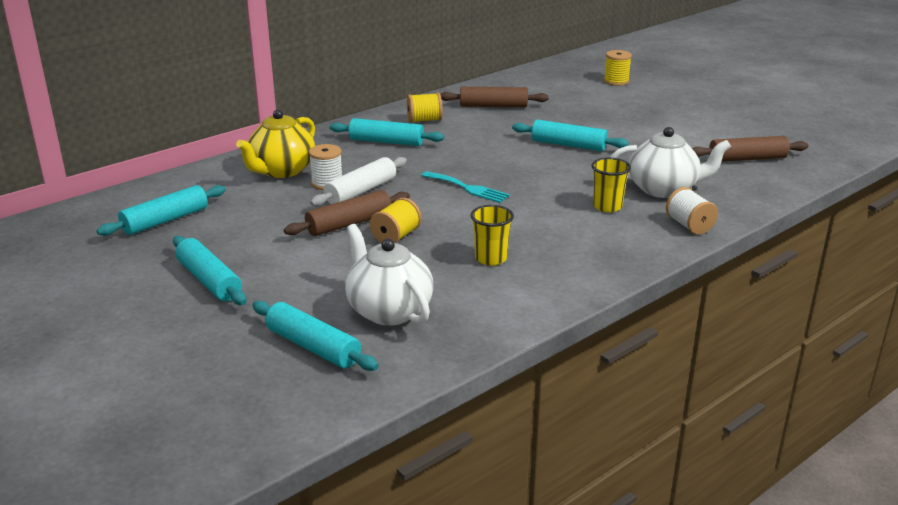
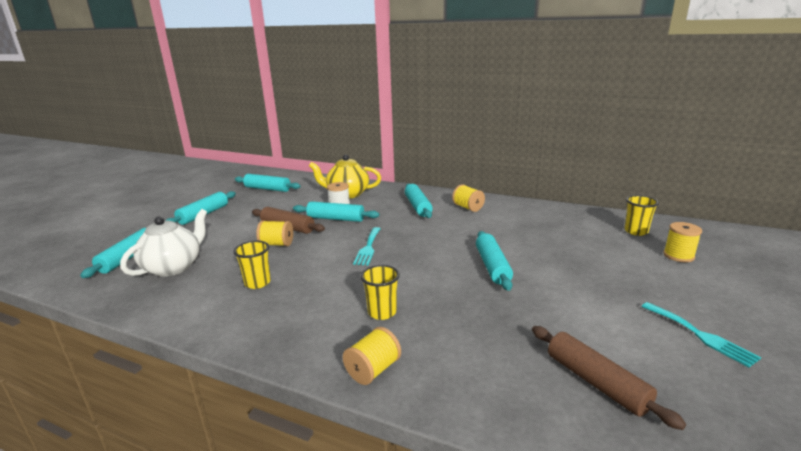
camera: 65 degrees right, 5 degrees down
(361, 191) = (335, 219): white rolling pin -> turquoise rolling pin
(493, 106) = (528, 221): brown rolling pin -> none
(562, 78) = (636, 231): none -> yellow cup
(664, 189) = (447, 336): white teapot -> none
(689, 225) = (373, 370): white spool -> yellow spool
(719, 115) = (700, 335): none -> turquoise fork

